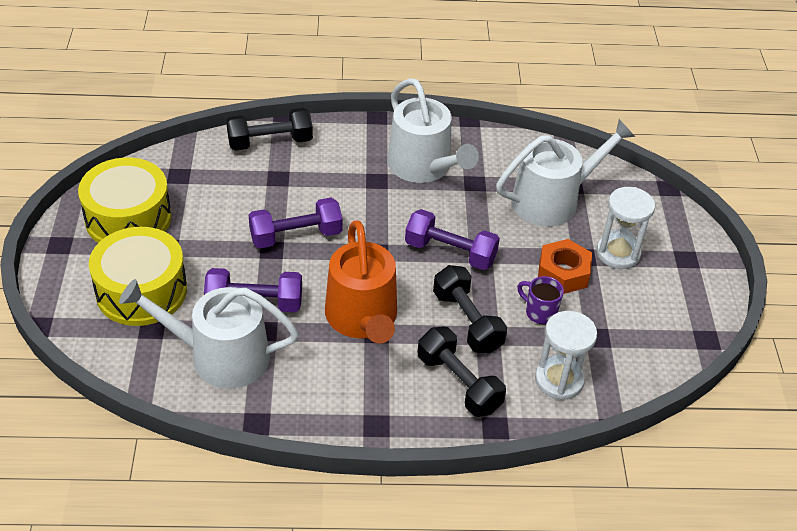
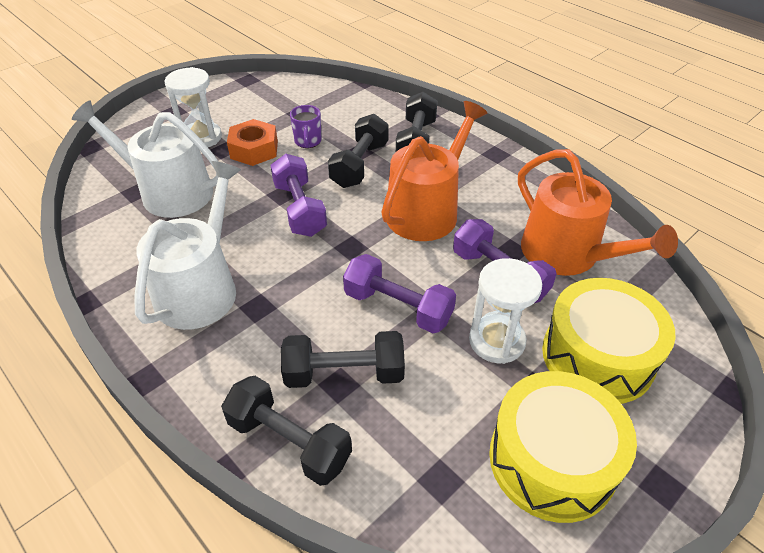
camera: 130 degrees left, 0 degrees up
(220, 356) = (567, 254): white watering can -> orange watering can
(281, 184) = (344, 373): none -> black dumbbell
(559, 380) = (356, 110): white hourglass -> white hourglass (496, 341)

